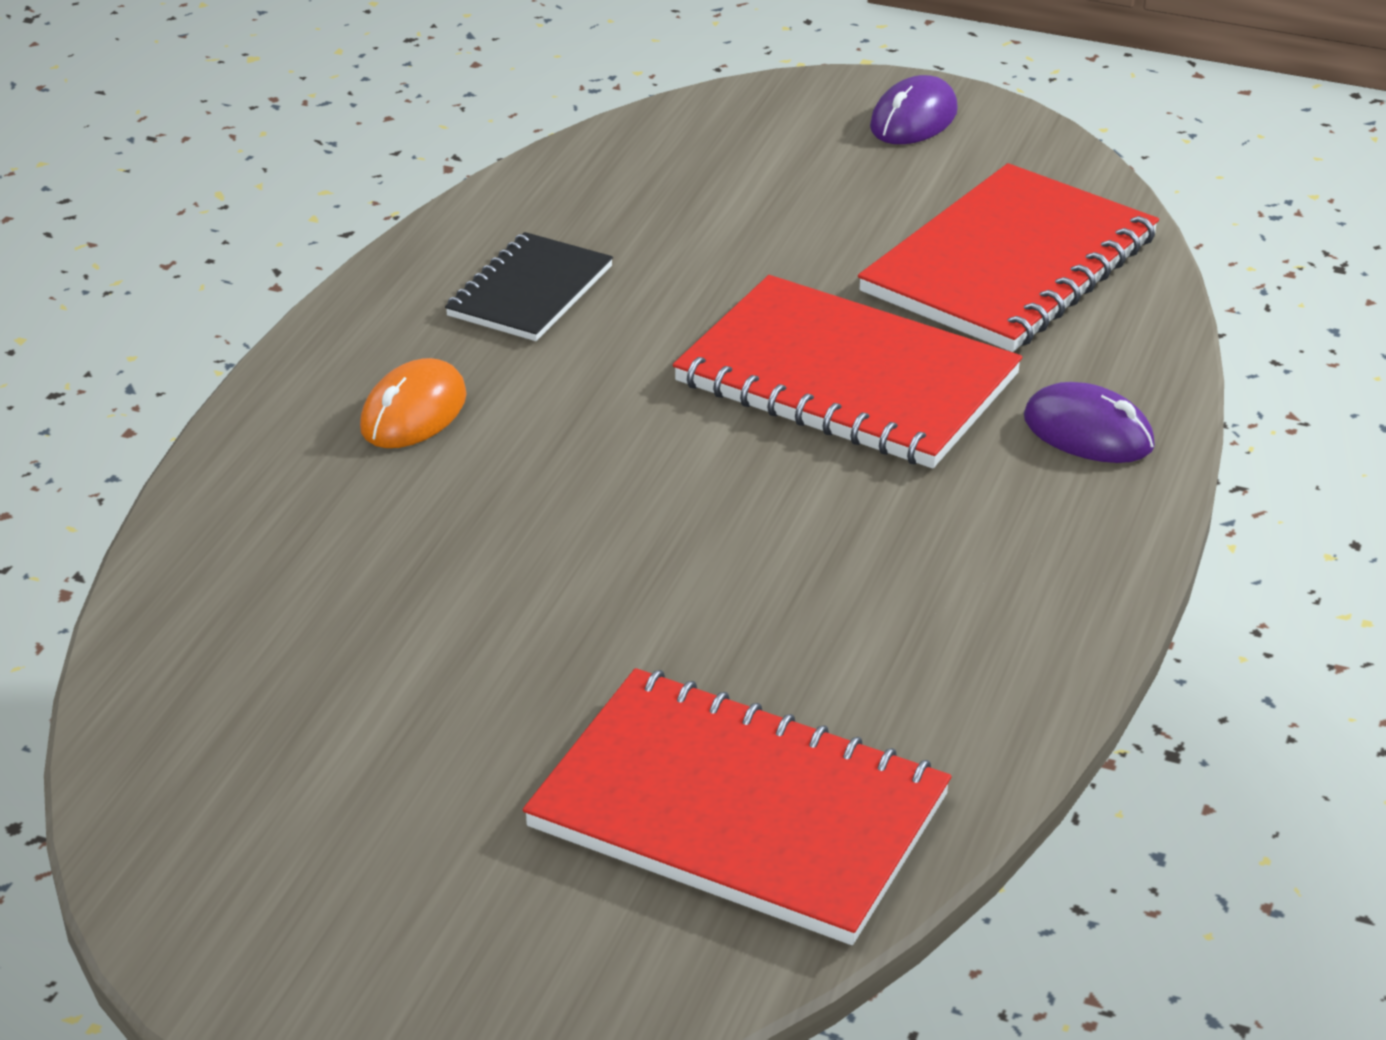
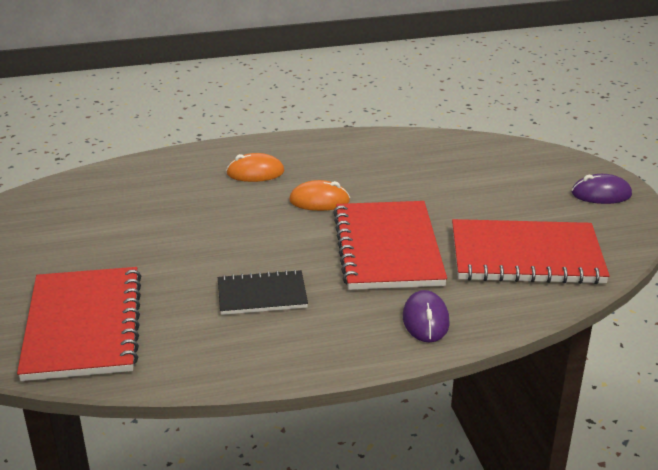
camera: 55 degrees right, 5 degrees down
(530, 291) = (357, 164): black notebook -> black notebook (262, 295)
(609, 383) = (319, 201): none -> orange mouse

